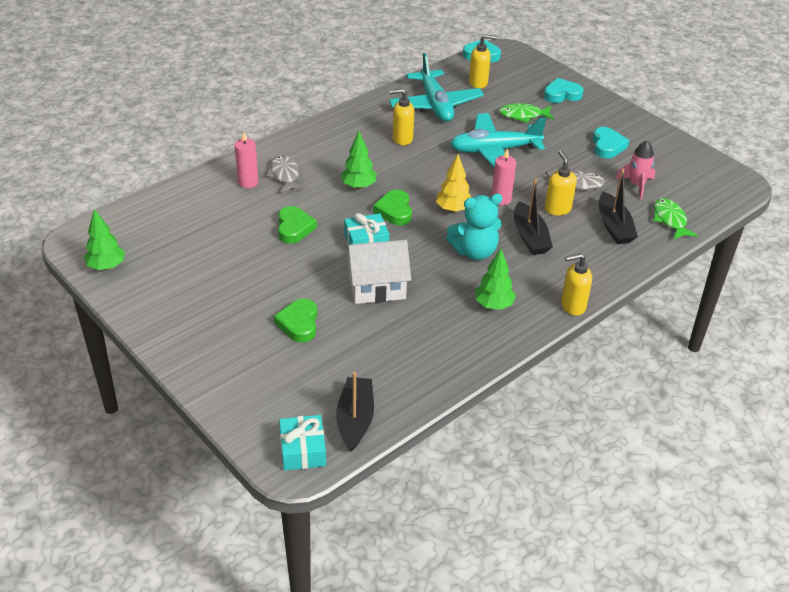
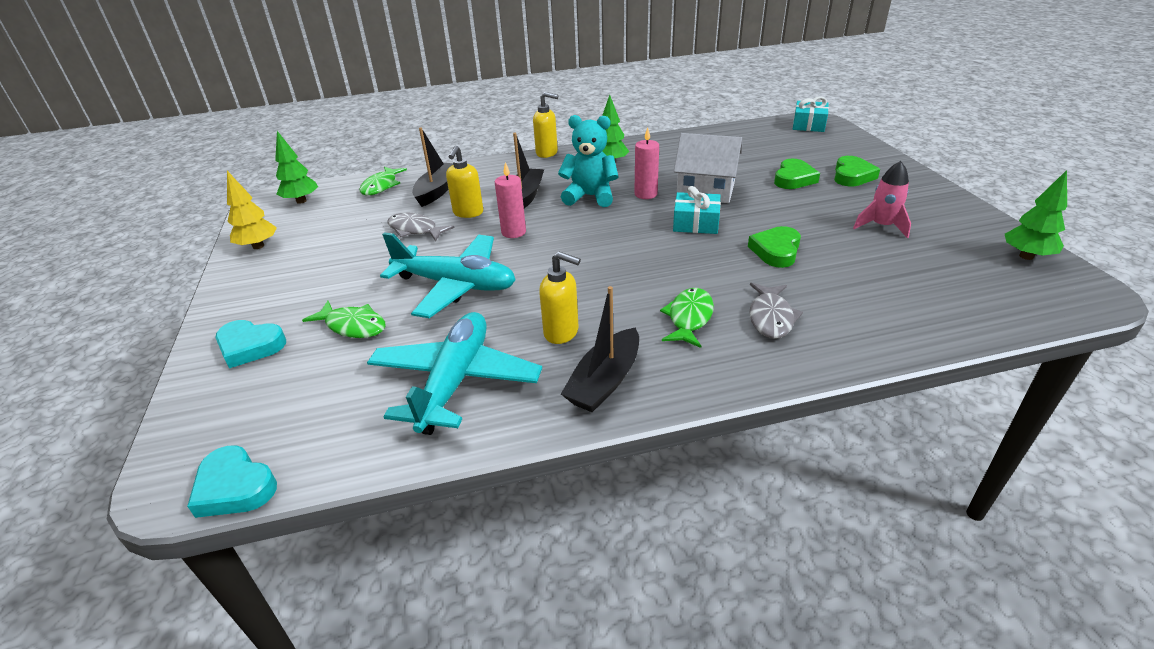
camera: 150 degrees left, 5 degrees down
(248, 182) = (831, 319): pink candle -> pink candle (645, 194)
(333, 163) = (689, 318): none -> green fish
(355, 419) = (765, 130): black boat -> black boat (605, 381)
(358, 186) = (670, 280): green tree -> green tree (301, 201)
(394, 211) = (644, 244): green heart -> green heart (852, 176)
(453, 209) = (576, 233): yellow tree -> yellow tree (258, 246)
(478, 83) = (334, 409): yellow soap dispenser -> none
(607, 146) = (319, 260): turquoise heart -> none
(636, 185) = (360, 217): pink rocket -> pink rocket (881, 226)

